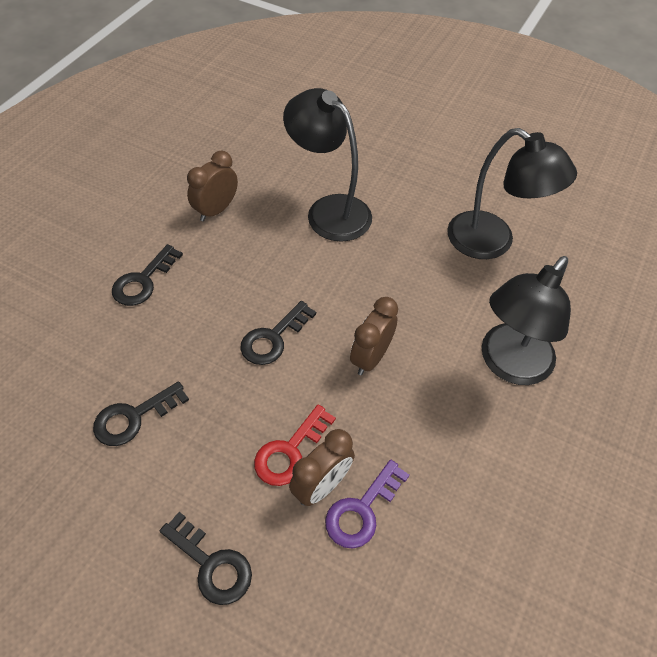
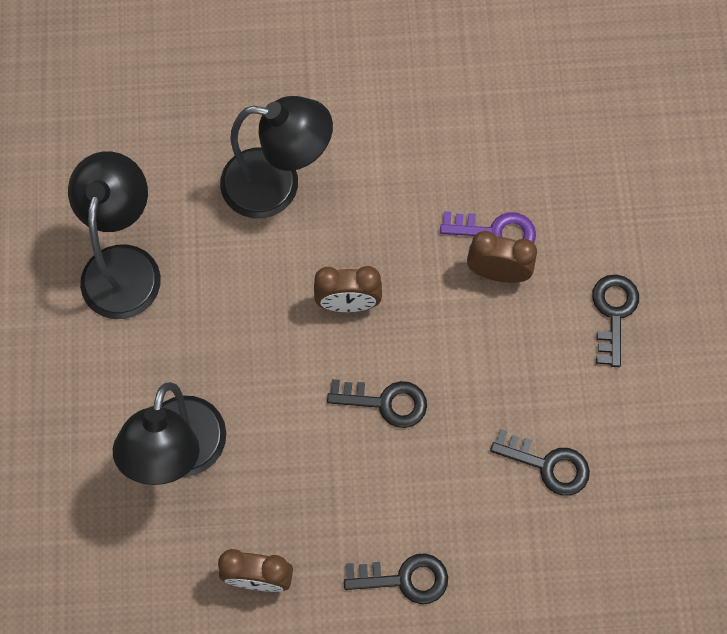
camera: 120 degrees left, 15 degrees up
(290, 451) = (486, 315): red key -> none

